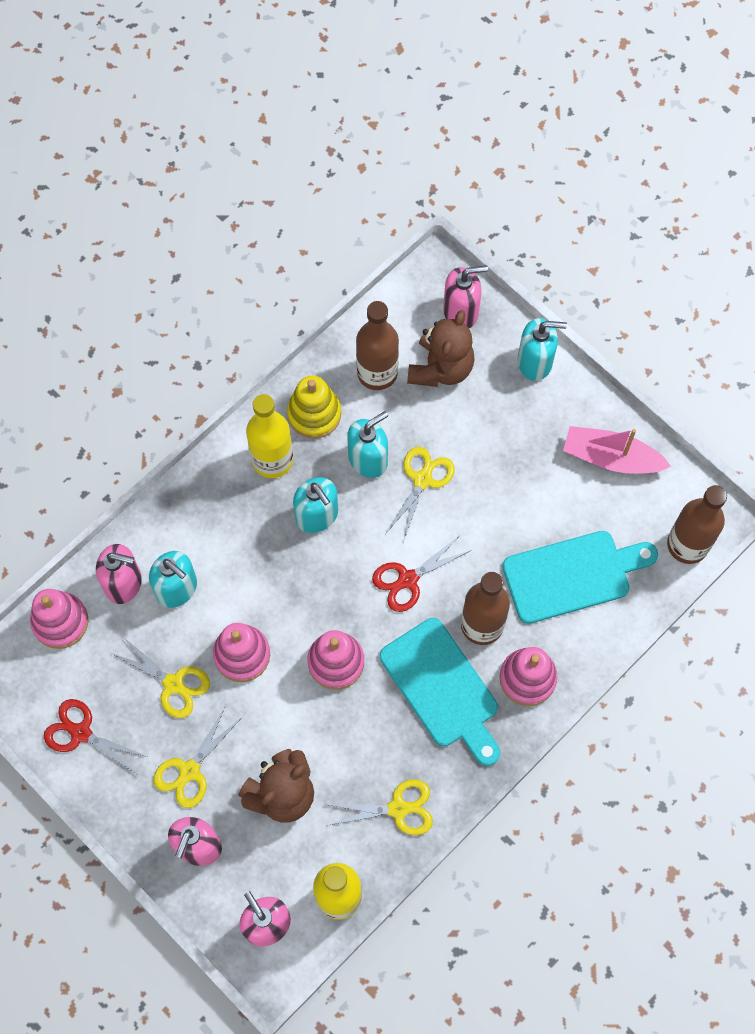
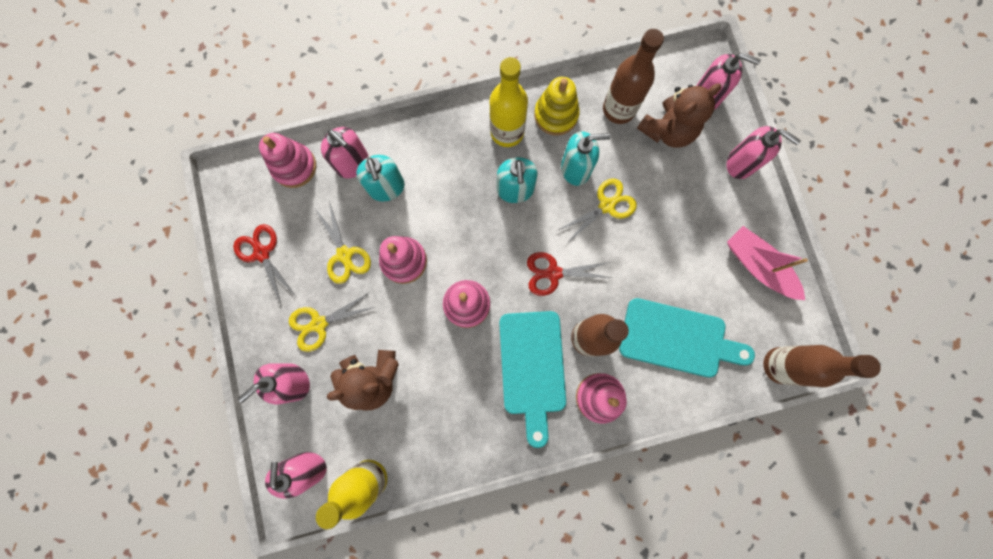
camera: 30 degrees right, 10 degrees up
(398, 809) = (449, 439): yellow scissors -> none
(535, 362) = (741, 163): turquoise soap dispenser -> pink soap dispenser

